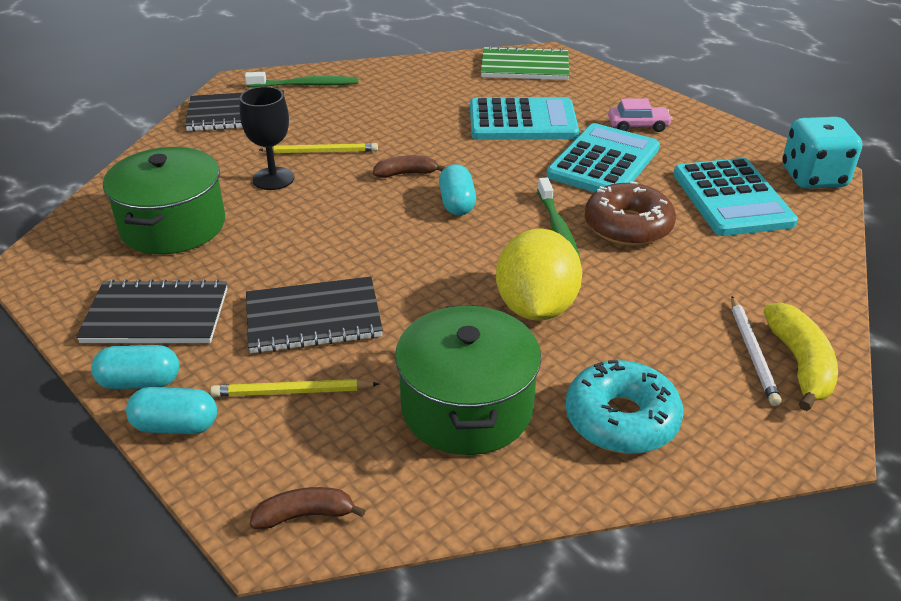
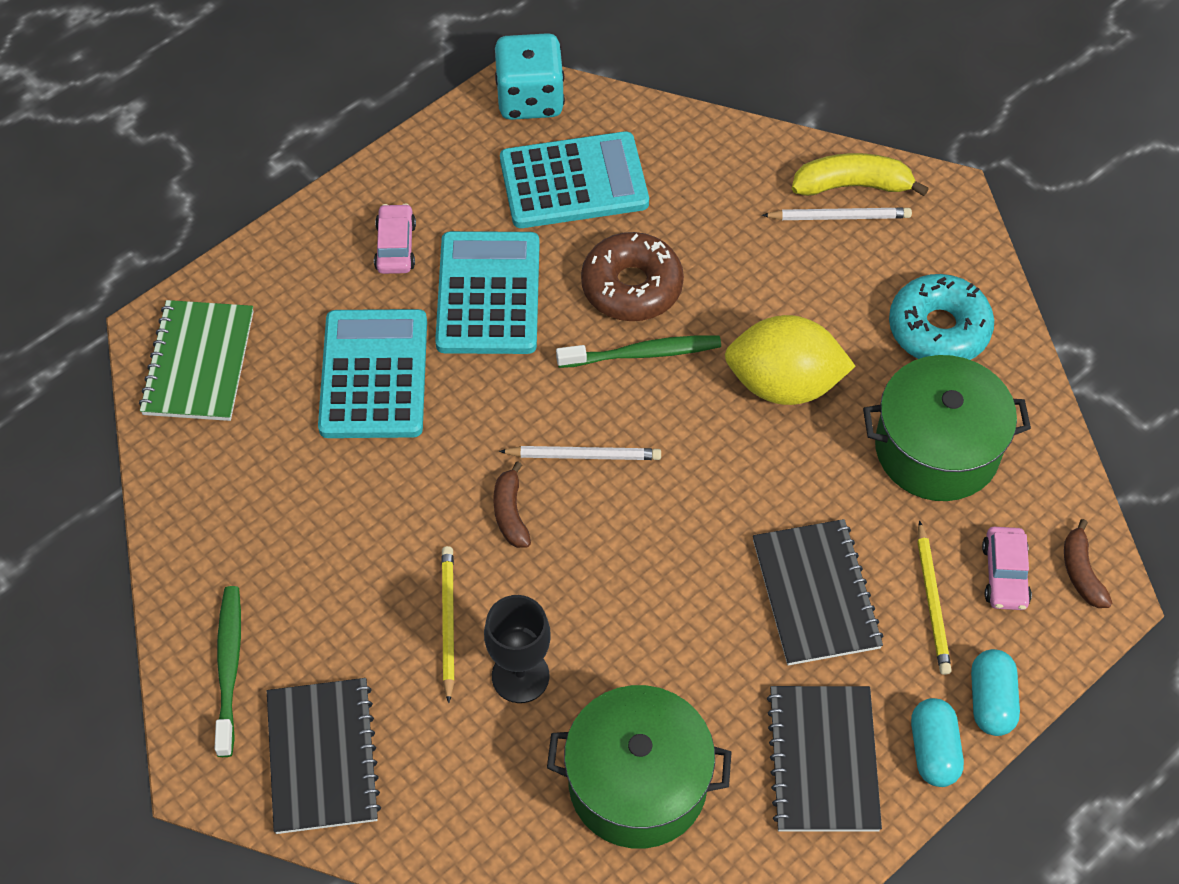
camera: 90 degrees left, 20 degrees up
(312, 448) = (1004, 574): none -> pink car
(457, 203) = (583, 455): turquoise capsule -> white pencil
(603, 162) = (488, 294): turquoise calculator -> turquoise calculator turned 60 degrees clockwise

